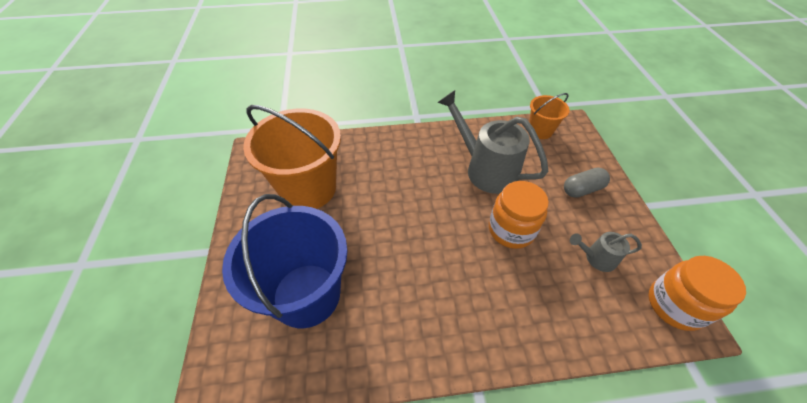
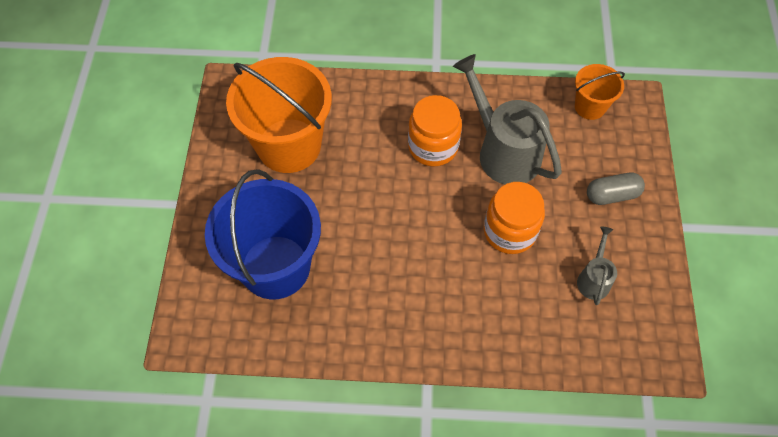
camera: 10 degrees right, 10 degrees up
(596, 258) = (594, 278): grey watering can -> grey watering can turned 90 degrees clockwise
(675, 305) = (658, 340): orange jar -> orange jar (433, 146)

